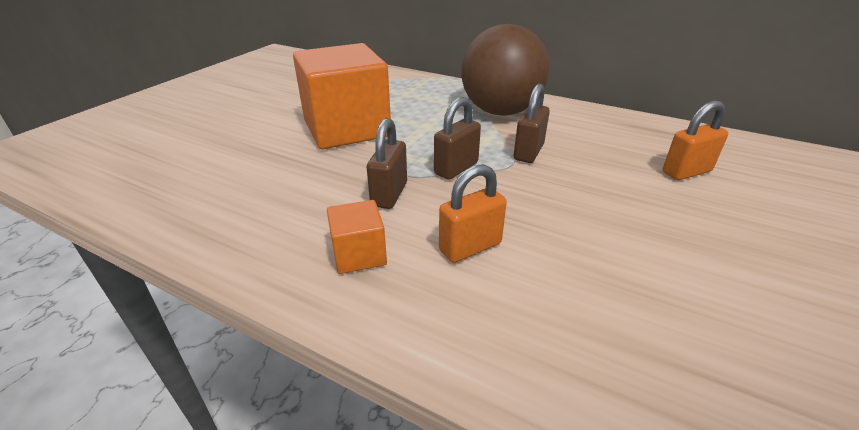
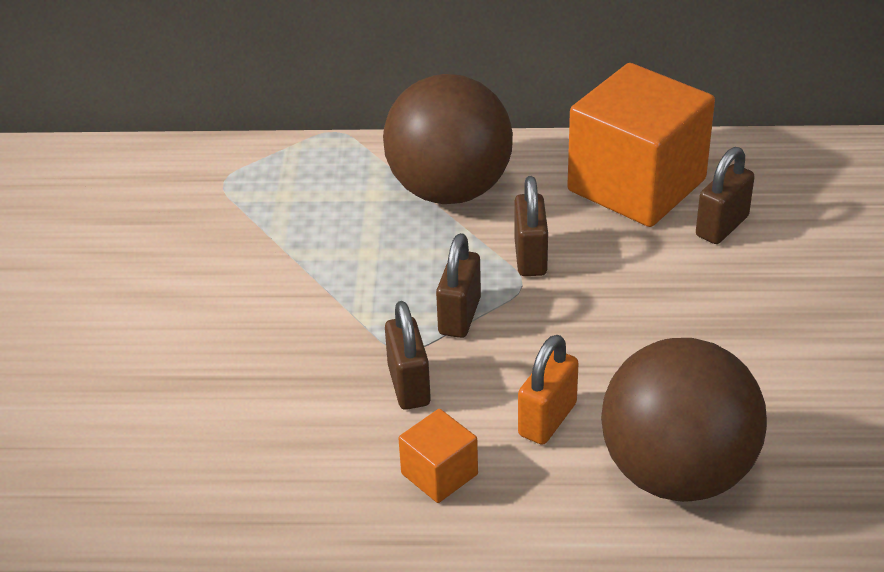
camera: 25 degrees left, 5 degrees up
(347, 129) = (259, 298): orange cube -> orange cube (636, 185)
(558, 330) = (677, 473): none -> brown ball
(686, 172) = (722, 226): orange padlock -> brown padlock

